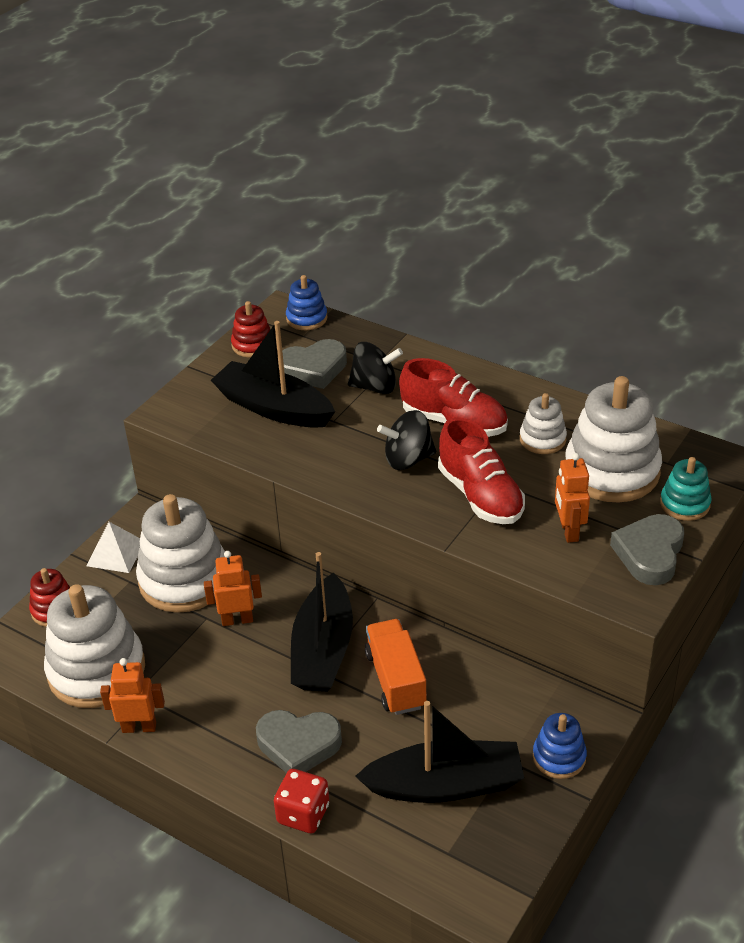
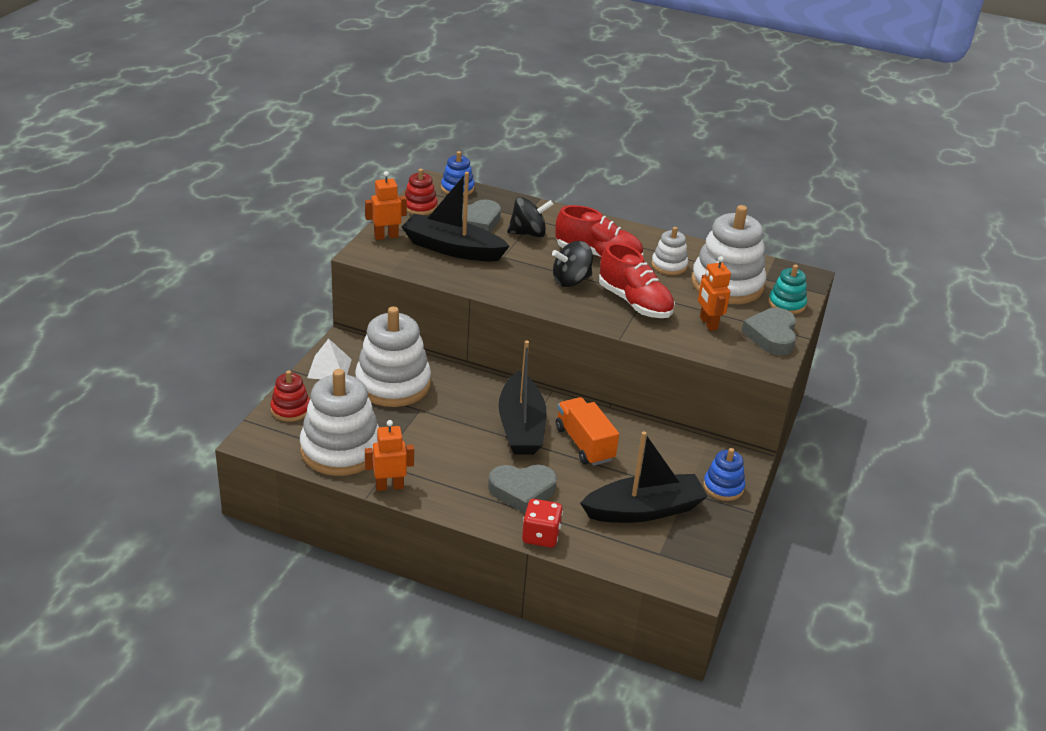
camera: 15 degrees left, 5 degrees down
(237, 620) = (445, 410): orange robot -> orange robot (386, 236)

